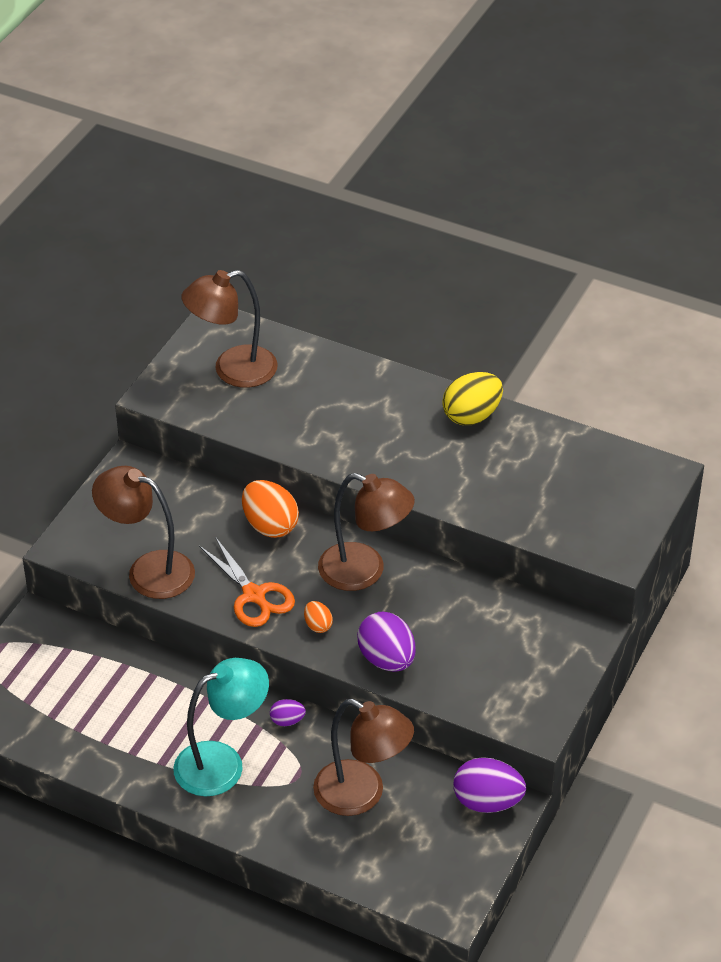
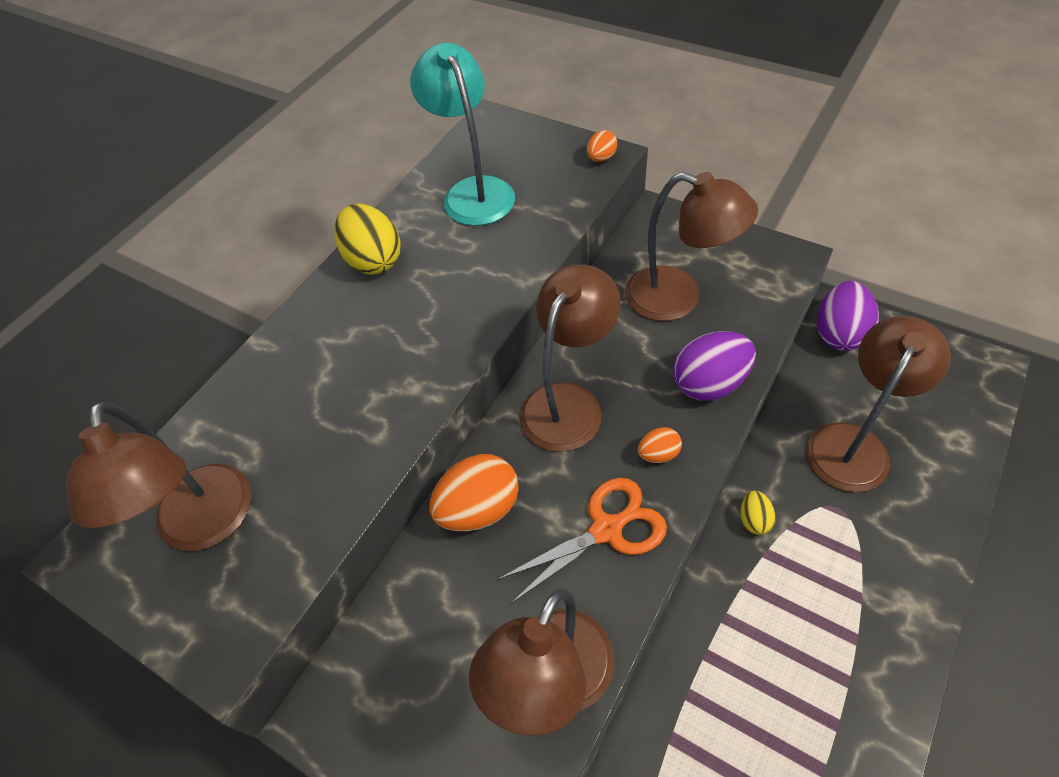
camera: 80 degrees left, 10 degrees up
(222, 763) = (834, 598): turquoise lamp -> turquoise lamp (473, 191)
(287, 721) = (754, 519): purple egg -> yellow egg
(481, 643) = (678, 298): none -> brown lamp
(614, 554) = (601, 158): none -> orange egg

